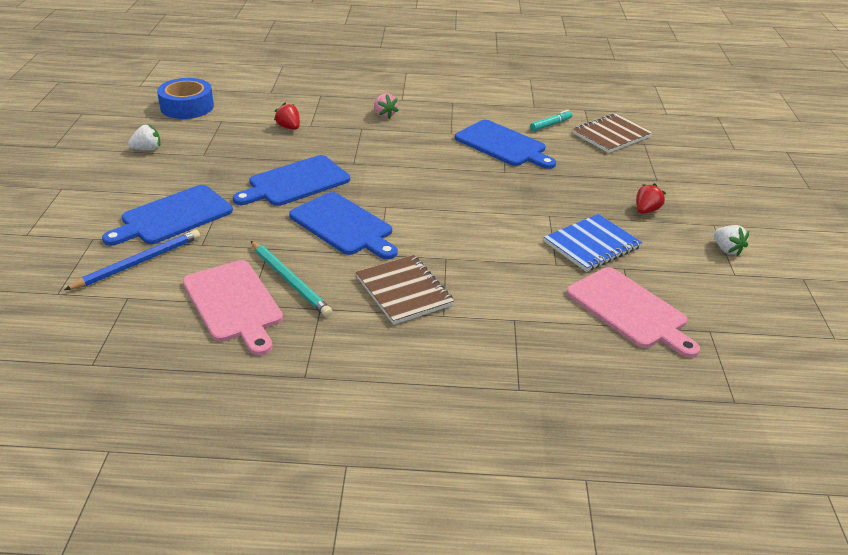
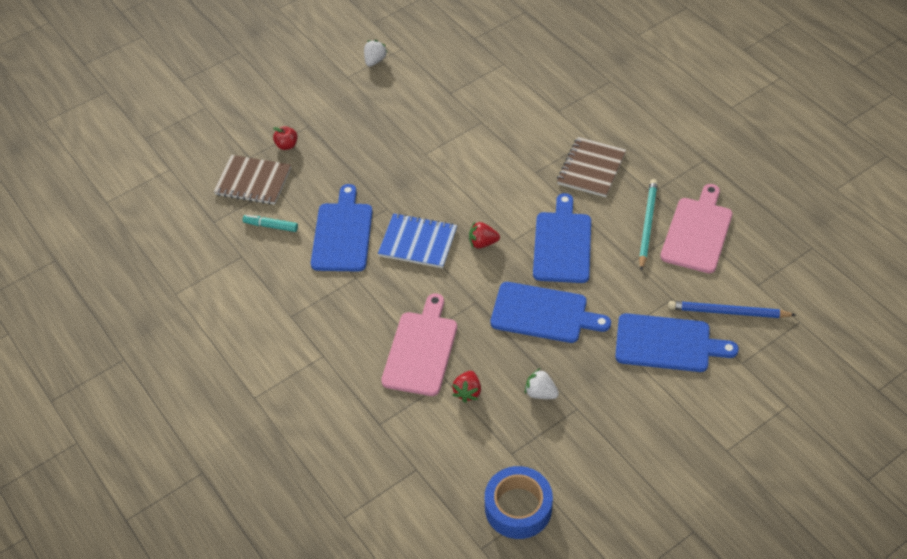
camera: 125 degrees left, 15 degrees up
(147, 149) = (615, 456): white strawberry -> white strawberry (540, 393)
(384, 115) = (369, 344): pink strawberry -> none
(592, 245) = (439, 117): blue notebook -> blue notebook (418, 242)
(629, 310) = (492, 73): pink cutting board -> pink cutting board (421, 350)
(641, 162) = (287, 145): none -> red apple
(646, 210) = (363, 112): red strawberry -> red strawberry (482, 243)

